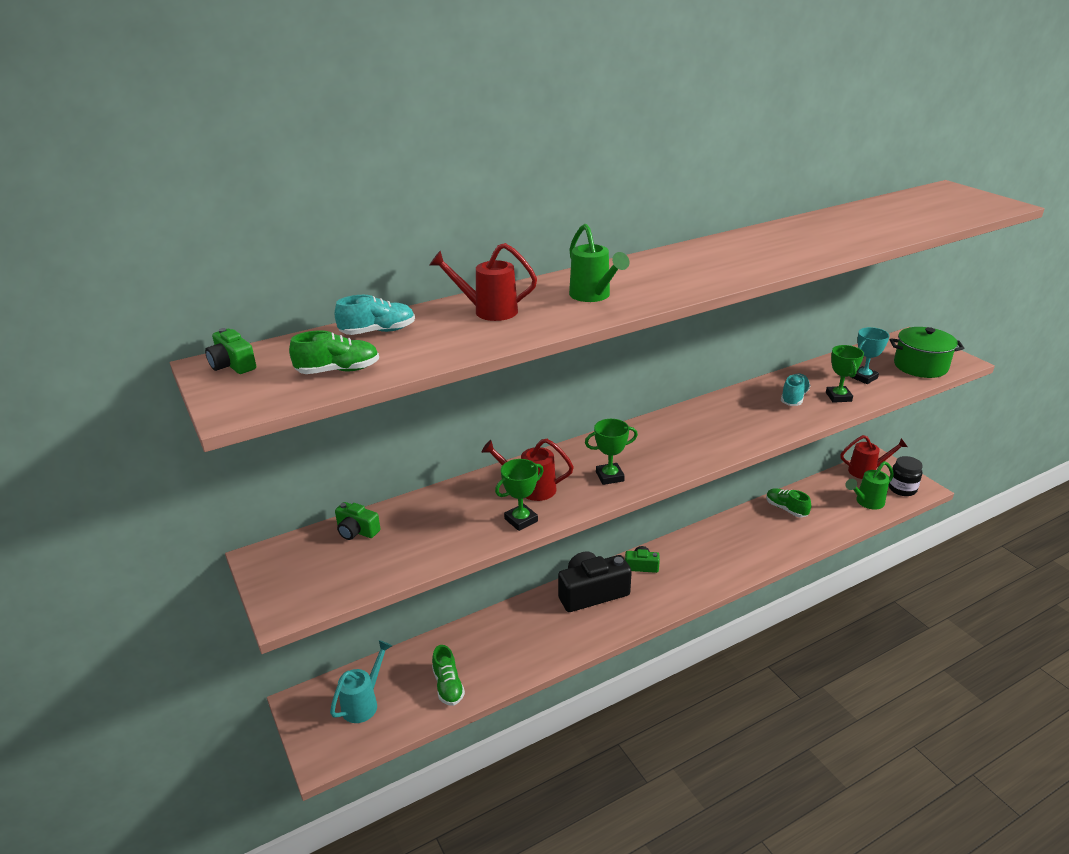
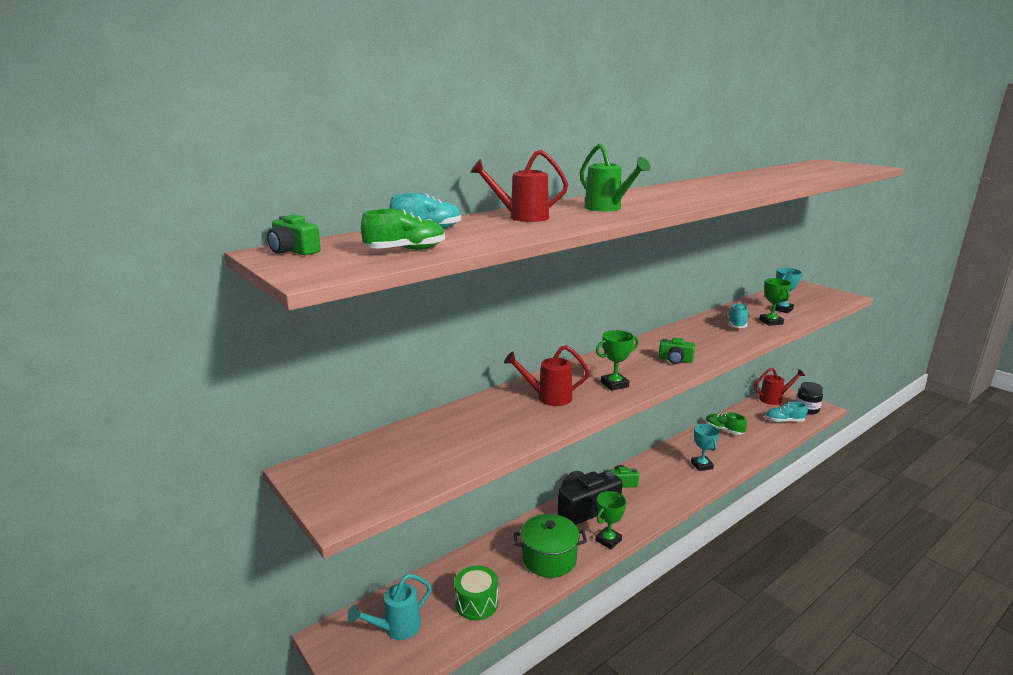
camera: 10 degrees left, 10 degrees down
(356, 531) = (395, 441): green camera -> green camera (675, 360)
(364, 703) = (396, 628): turquoise watering can -> turquoise watering can turned 150 degrees counterclockwise
(448, 686) = (476, 603): green shoe -> green drum
(521, 520) = (550, 421): green trophy -> green trophy (608, 540)
(741, 552) = (701, 465): none -> turquoise trophy
(866, 502) = (784, 421): green watering can -> turquoise shoe
(920, 366) = (820, 301): green pot -> green pot (549, 559)

